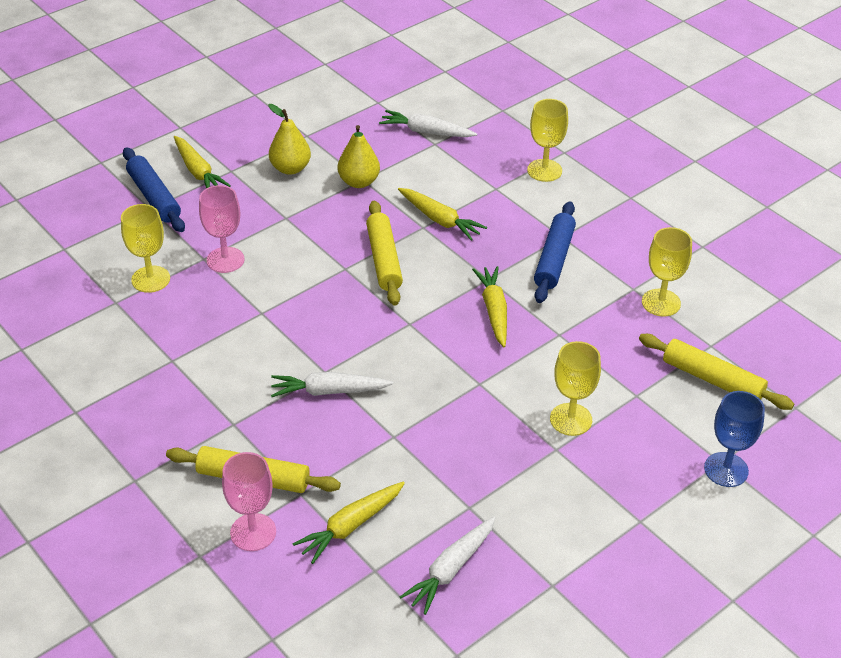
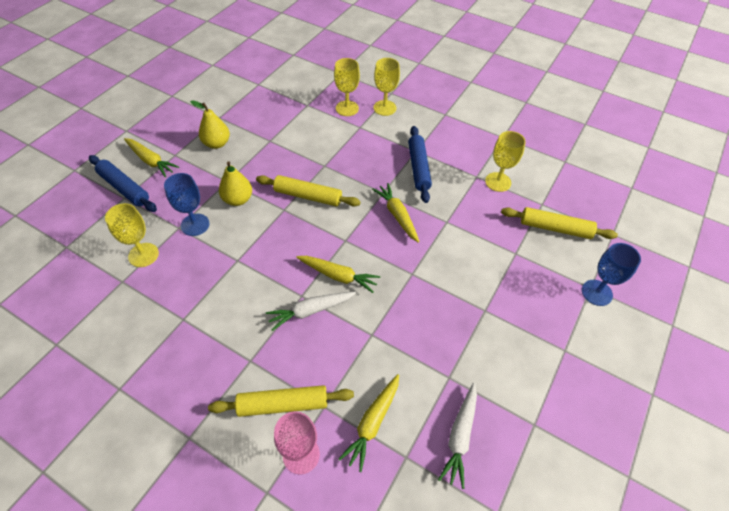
camera: 20 degrees left, 10 degrees up
(225, 260) = (195, 225): pink goblet -> blue goblet
(359, 182) = (268, 143): yellow pear -> yellow pear (238, 199)
(384, 260) = (308, 196): yellow rolling pin -> yellow rolling pin turned 45 degrees counterclockwise
(426, 132) = (298, 98): white carrot -> none
(440, 220) = (333, 157): yellow carrot -> yellow carrot (338, 276)
(571, 419) = (483, 284): yellow goblet -> yellow goblet (347, 108)

